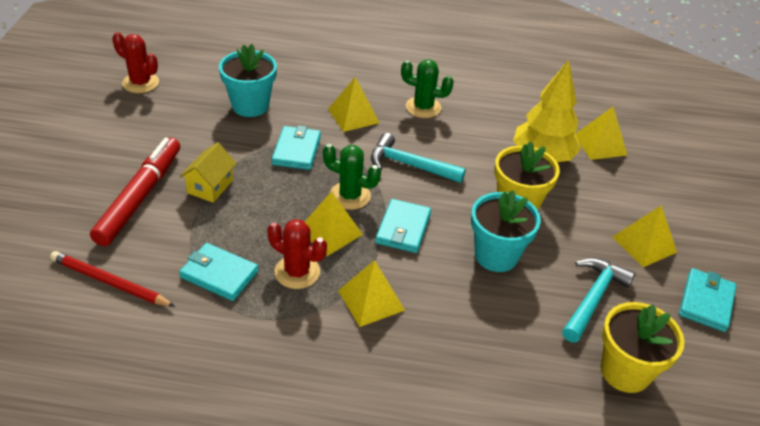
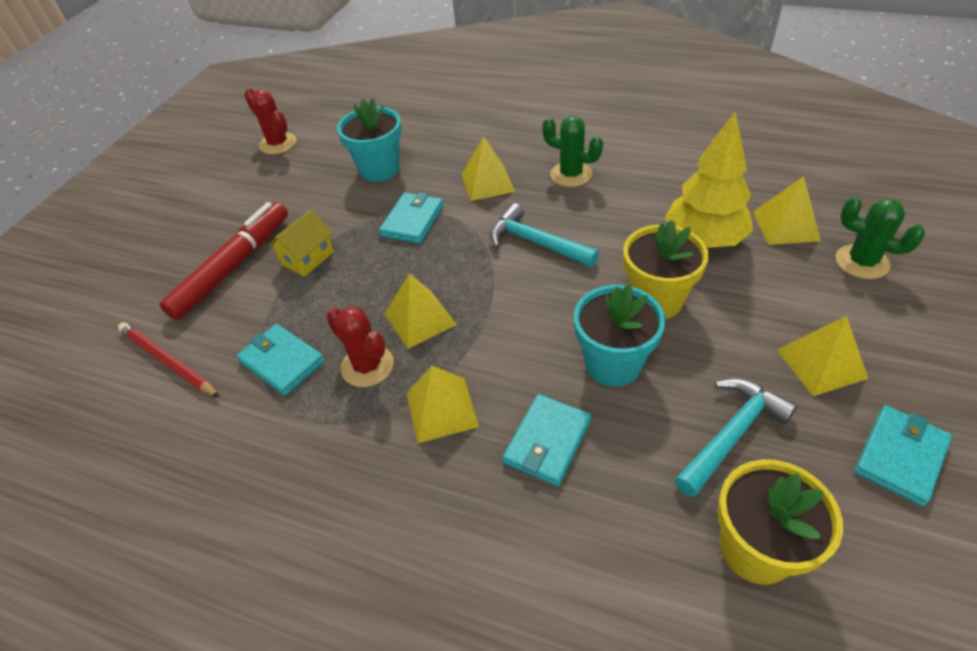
camera: 20 degrees right, 5 degrees up
(350, 196) = (455, 277): green cactus -> green cactus (862, 262)
(403, 228) = (506, 320): turquoise wallet -> turquoise wallet (547, 442)

